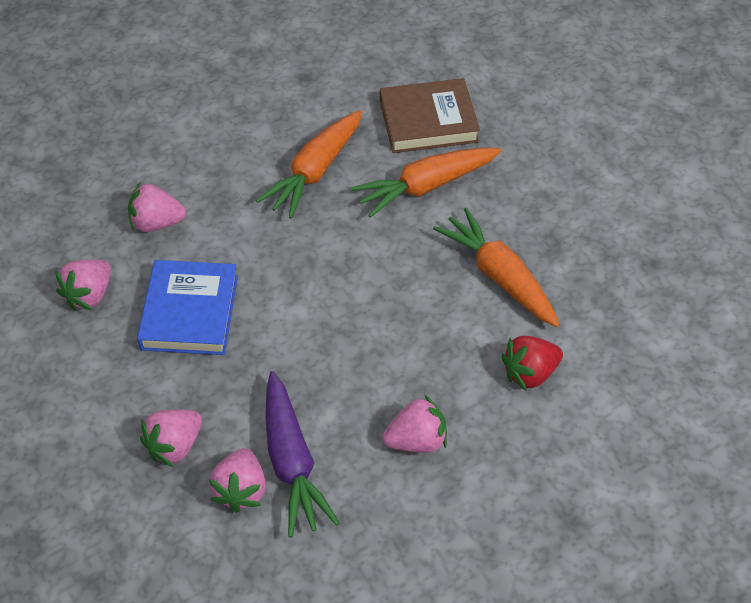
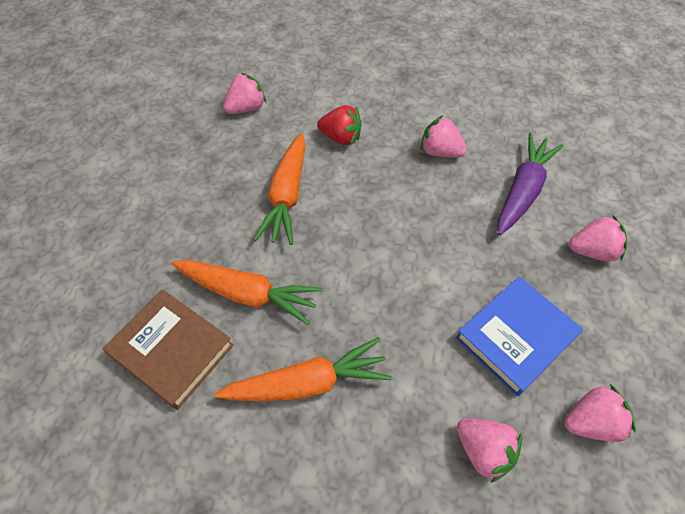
camera: 135 degrees left, 5 degrees up
(241, 490) = (566, 198): pink strawberry -> pink strawberry (246, 108)

